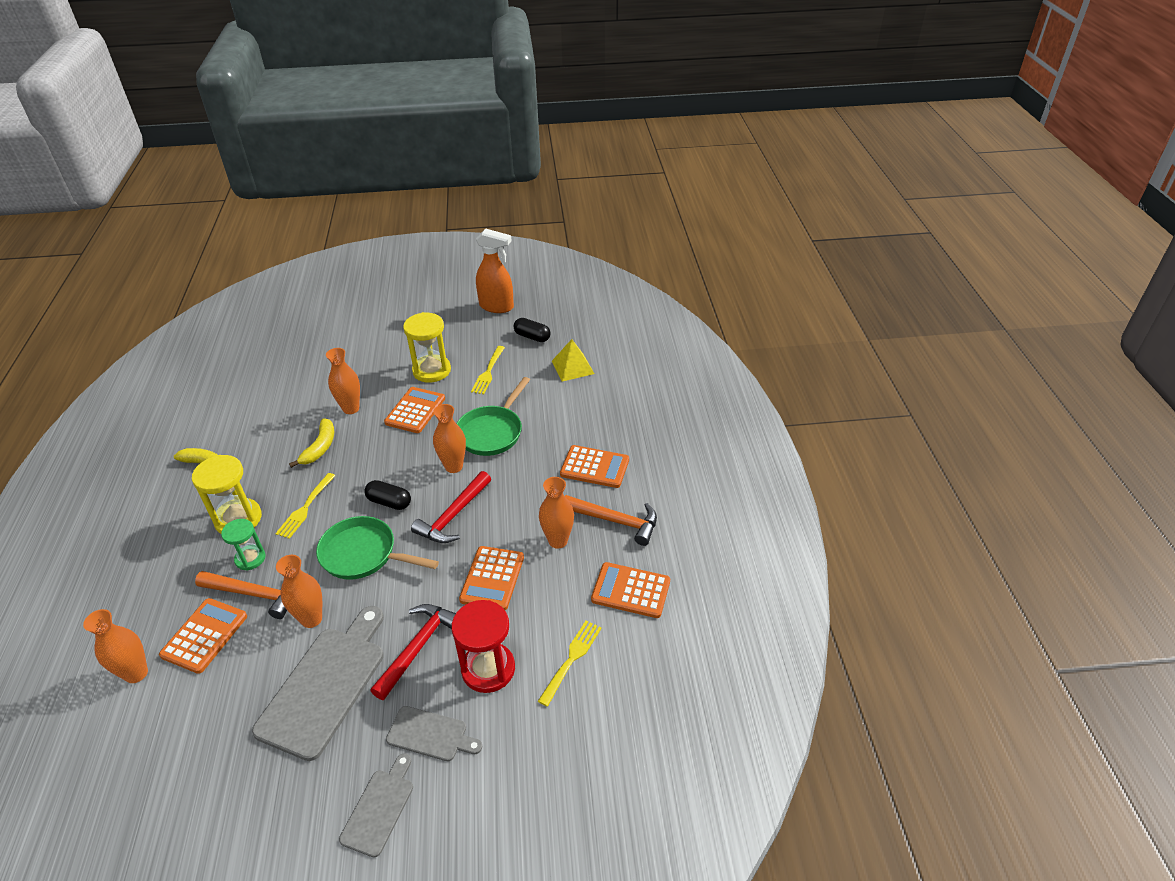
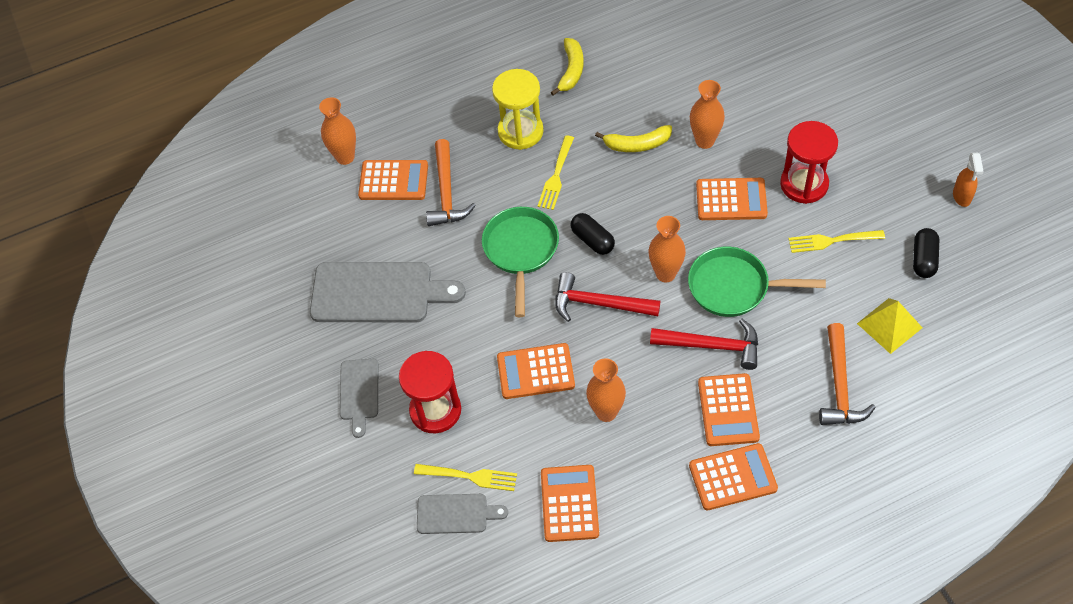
camera: 75 degrees right, 15 degrees up
(250, 558) = (481, 166): green hourglass -> none
(305, 507) = (556, 175): yellow fork -> yellow fork turned 75 degrees counterclockwise
(311, 619) = (437, 248): orange vase -> none
(379, 808) = (287, 385): grey cutting board -> grey cutting board (456, 514)
(389, 502) = (592, 240): black capsule -> black capsule turned 45 degrees counterclockwise
(418, 647) = (438, 344): red hammer -> red hammer (712, 346)
(431, 370) = (804, 184): yellow hourglass -> red hourglass
(497, 307) = (962, 196): orange spray bottle -> orange spray bottle, size x0.56
(615, 521) = (656, 458): orange hammer -> orange hammer (839, 385)
(652, 481) = (732, 477): none -> orange calculator

